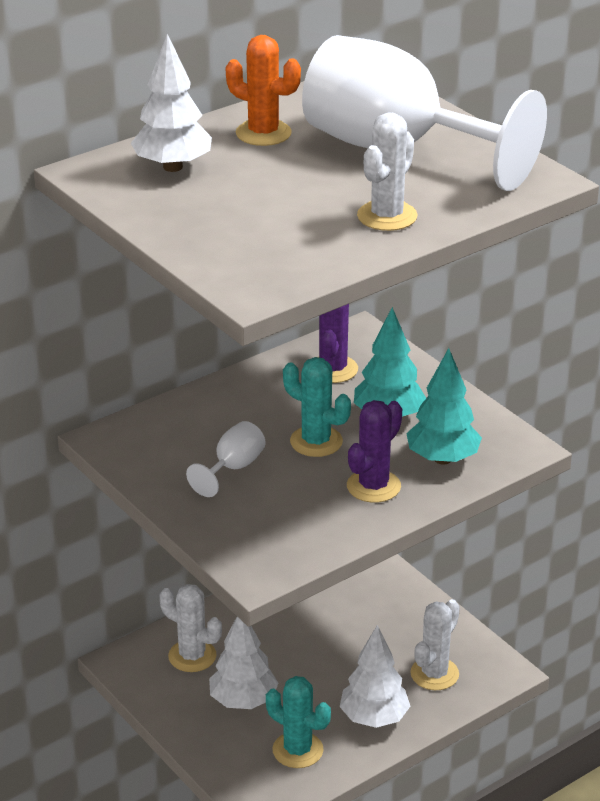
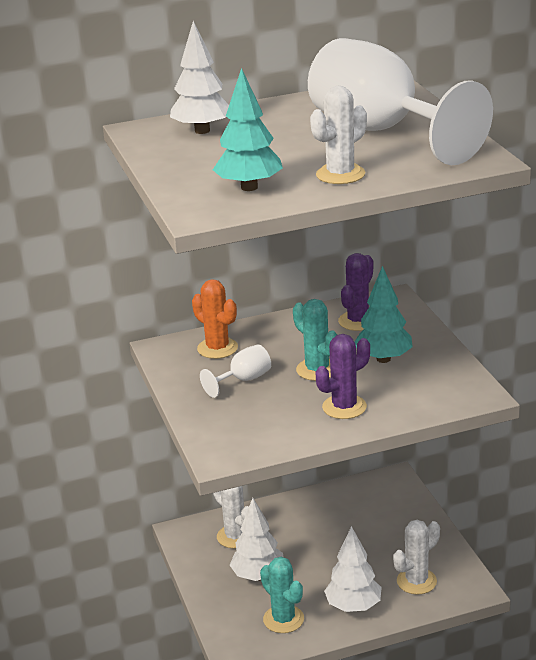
camera: 20 degrees right, 5 degrees down
(263, 133) = (286, 115): orange cactus -> orange cactus (217, 348)
(442, 459) = (410, 395): turquoise tree -> turquoise tree (249, 187)

